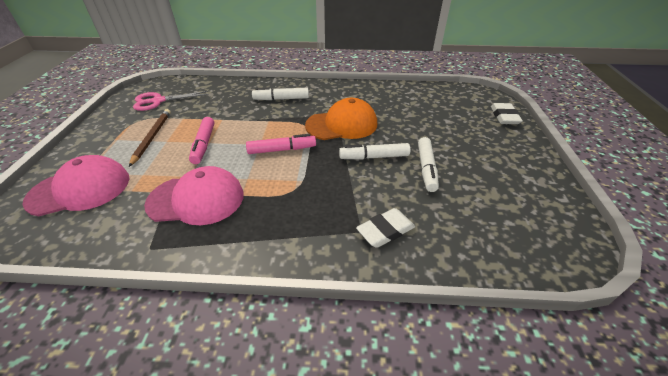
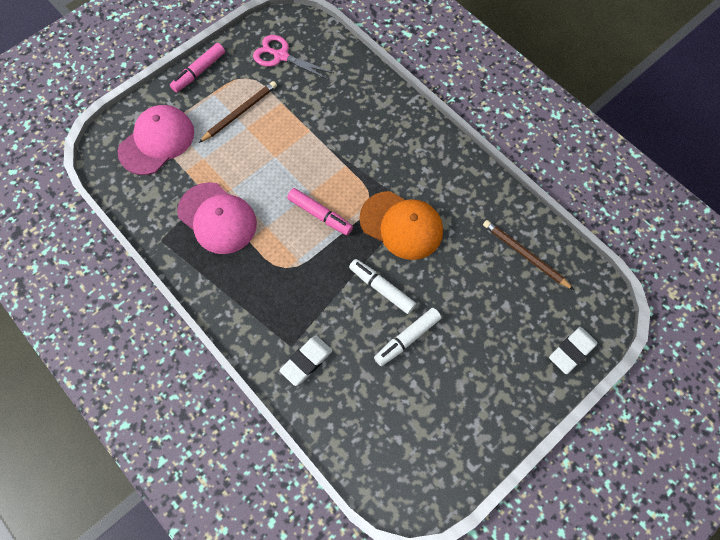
camera: 45 degrees right, 25 degrees up
(80, 189) = (157, 141): pink cap -> pink cap turned 75 degrees counterclockwise
(204, 144) = (269, 156): pink marker -> pink marker (199, 72)
(281, 99) = (388, 140): white marker -> none
(385, 231) = (306, 361): white eraser -> white eraser turned 60 degrees counterclockwise
(422, 99) = (525, 255): none -> brown pencil

